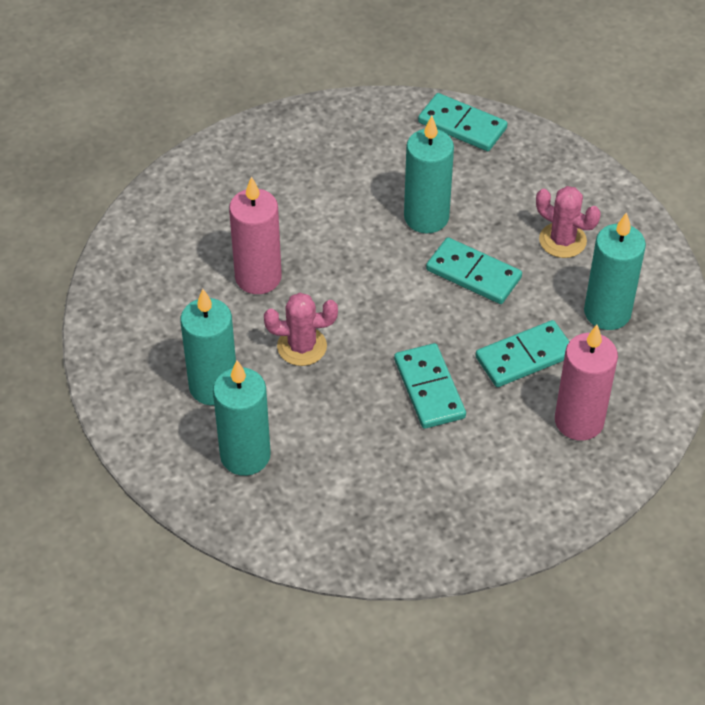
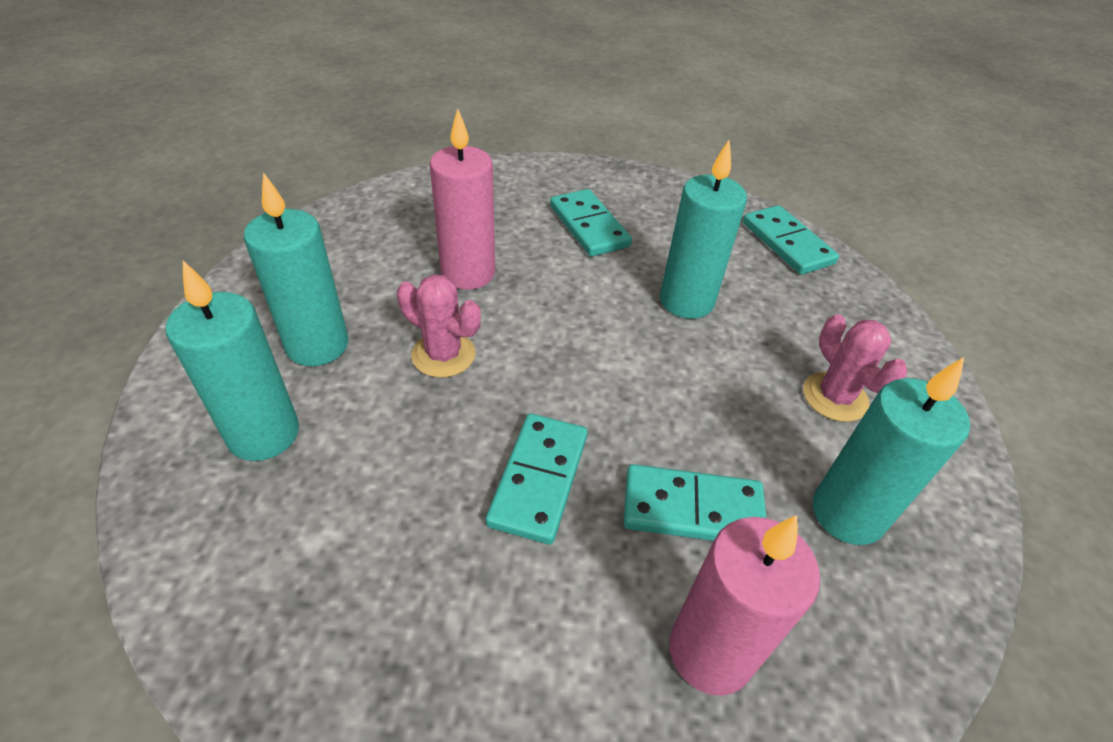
camera: 30 degrees right, 5 degrees down
(473, 274) = (697, 379): turquoise domino -> turquoise domino (589, 226)

